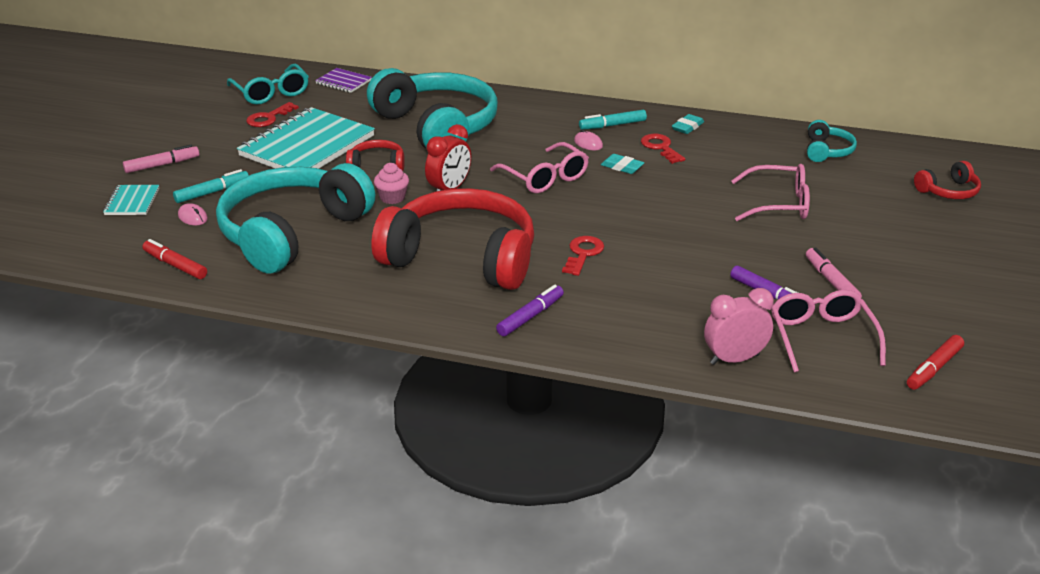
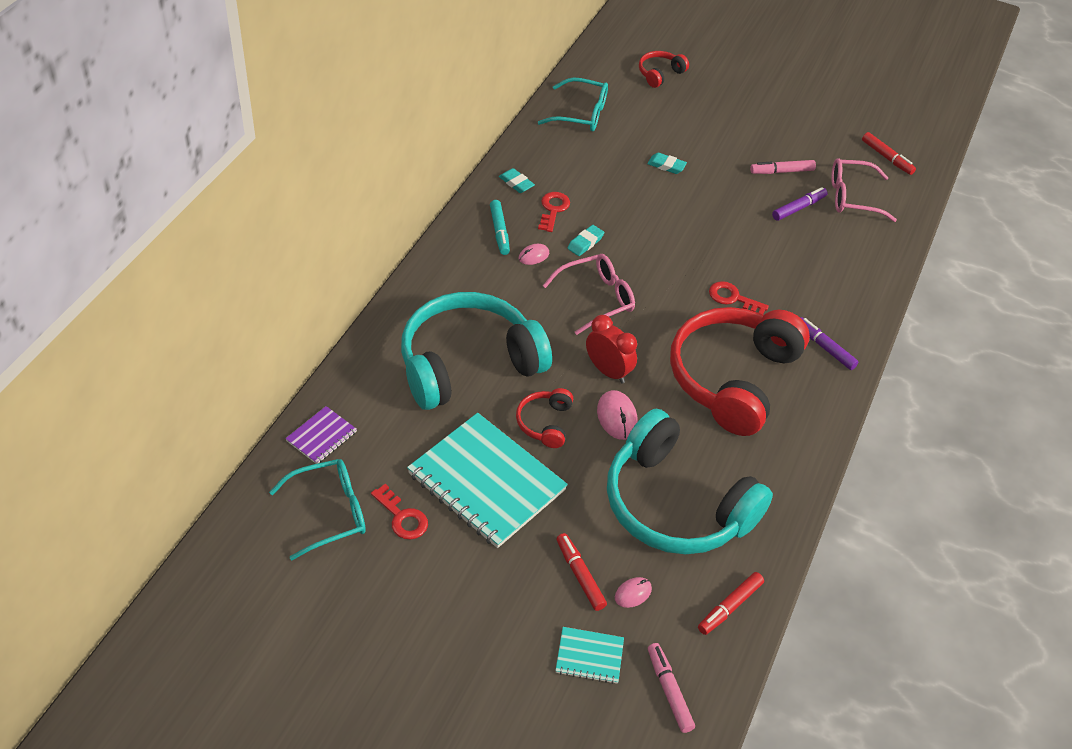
camera: 85 degrees left, 15 degrees up
(162, 165) = (503, 629): pink marker -> pink marker (669, 690)
(212, 192) = (580, 575): turquoise marker -> red marker
(392, 198) = (617, 417): pink cupcake -> pink mouse
(661, 147) = (553, 210): red key -> red key turned 120 degrees clockwise
(734, 359) = (879, 247): pink clock -> none
(779, 204) = (666, 166): pink glasses -> turquoise eraser
(827, 151) = (581, 114): turquoise headphones -> turquoise glasses
(948, 191) = (660, 74): red headphones -> red headphones turned 120 degrees counterclockwise

